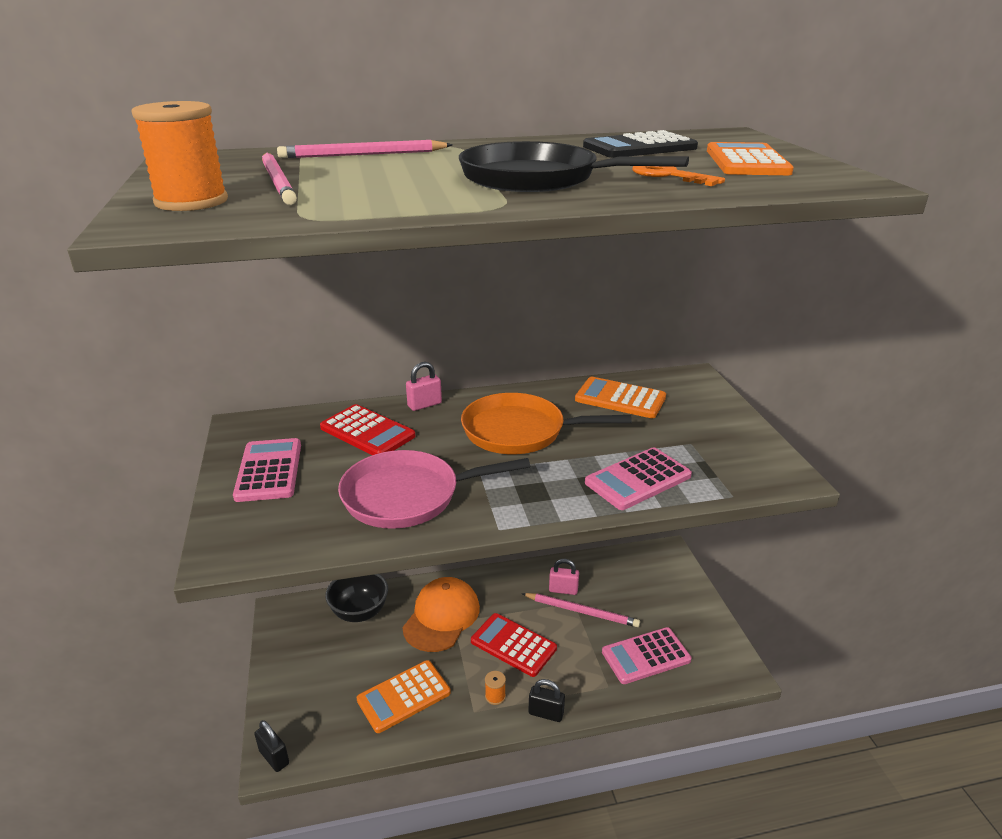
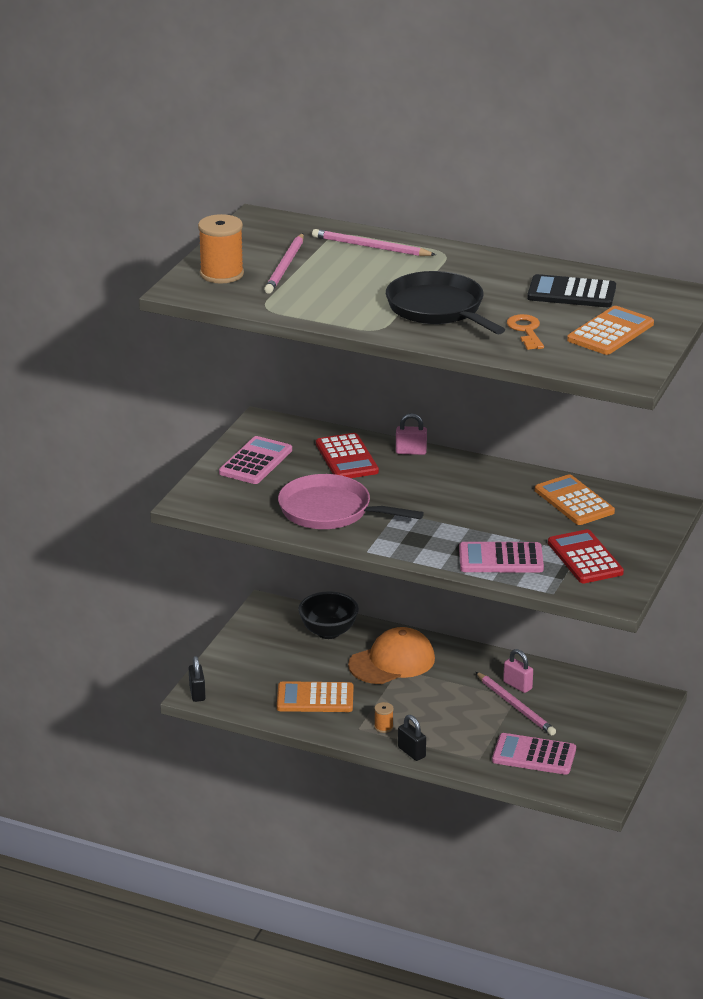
camera: 35 degrees right, 0 degrees up
(513, 645) = (432, 703): red calculator -> red calculator (585, 558)
(519, 431) = (459, 497): orange pan -> none

